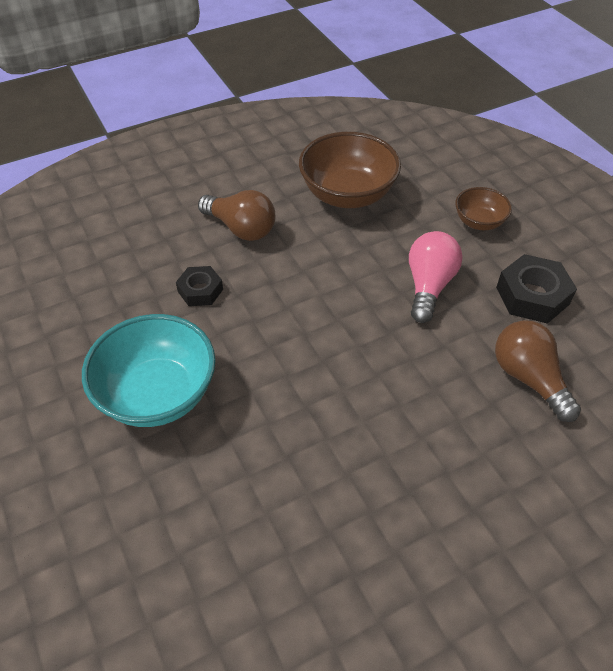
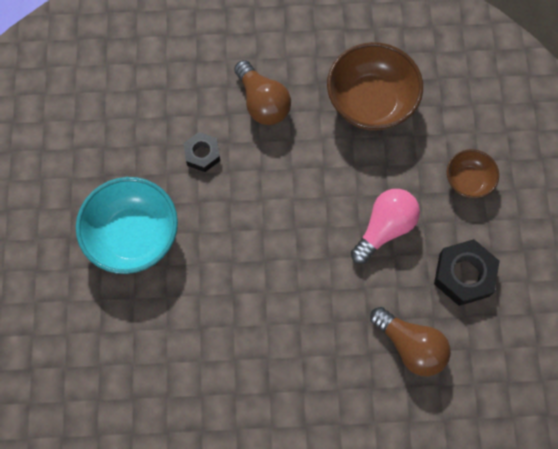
camera: 25 degrees right, 20 degrees up
(528, 378) = (410, 346): brown light bulb -> brown light bulb turned 135 degrees clockwise

